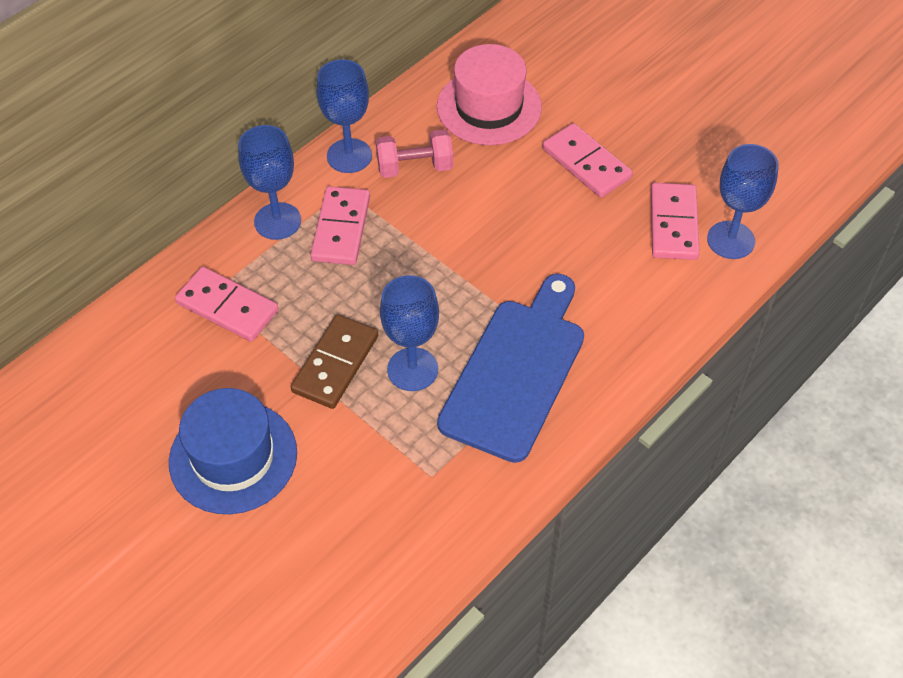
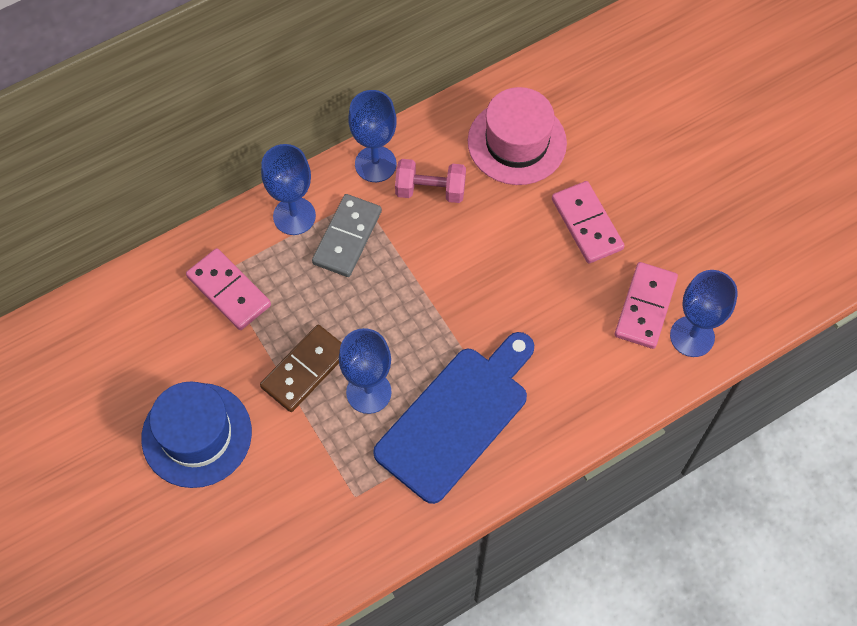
camera: 15 degrees right, 10 degrees up
(341, 228) = (347, 237): pink domino -> grey domino

